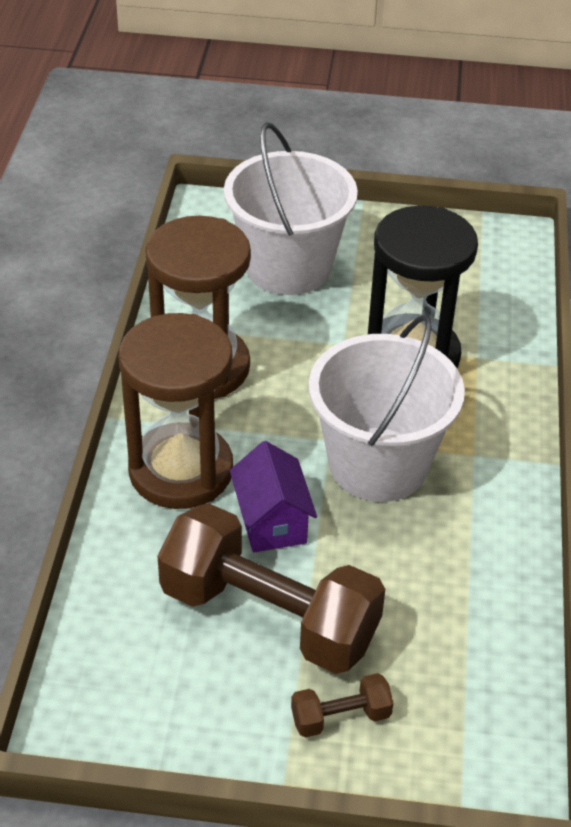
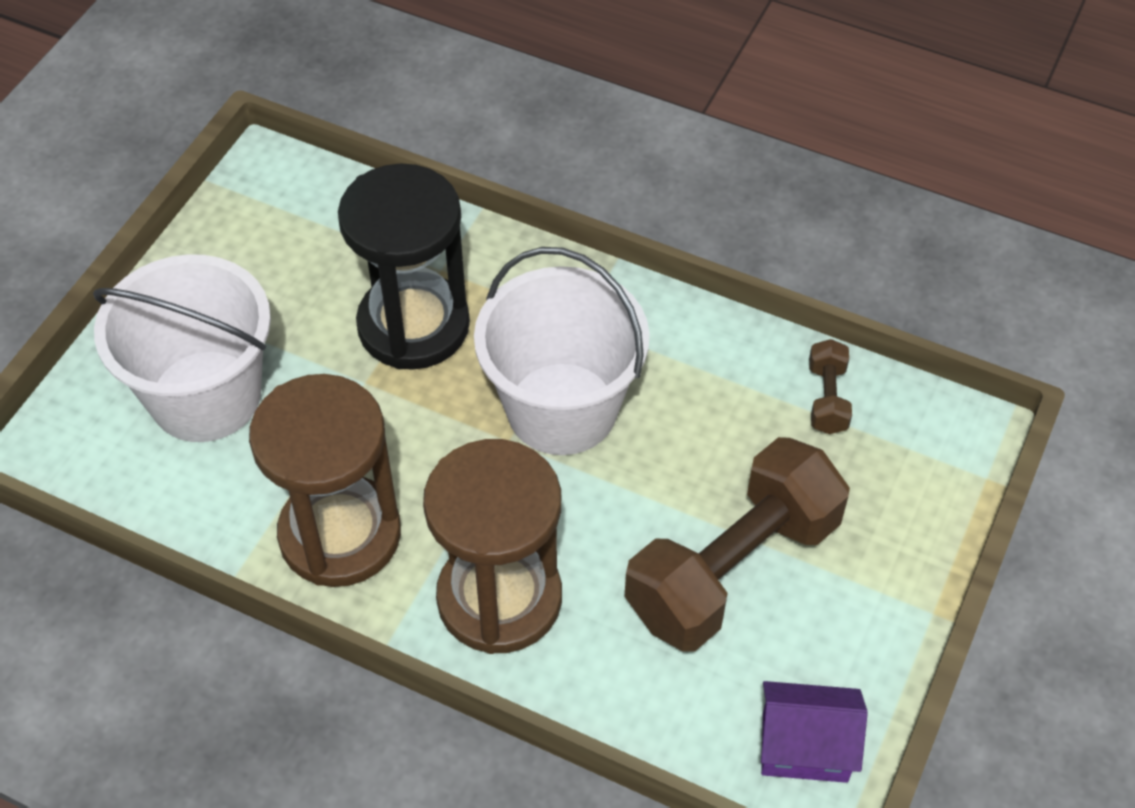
camera: 70 degrees left, 10 degrees up
(272, 521) = (607, 530): purple house -> purple house (805, 747)
(340, 717) = (871, 542): brown dumbbell -> brown dumbbell (827, 398)

